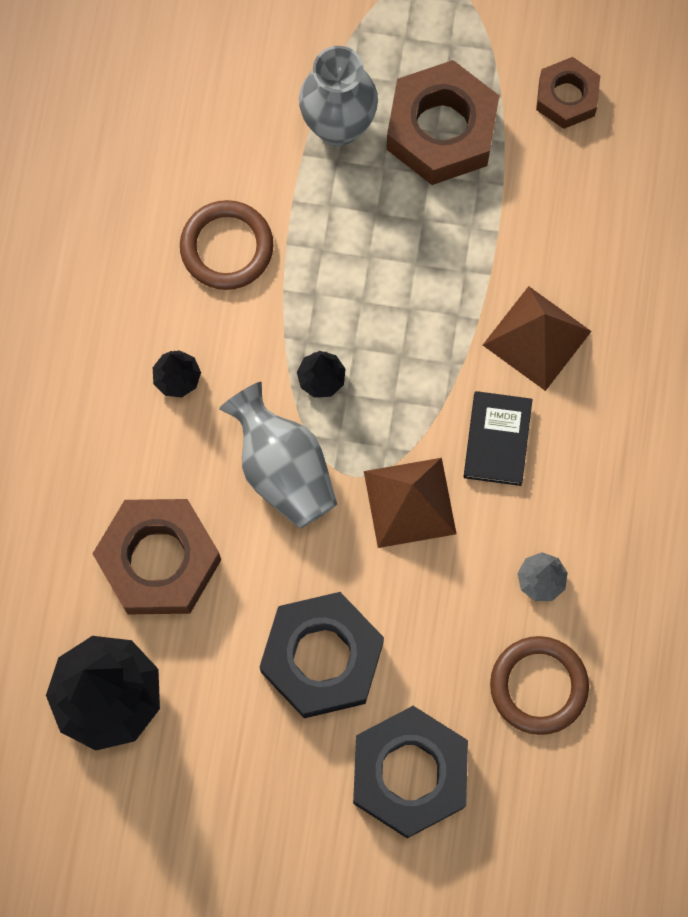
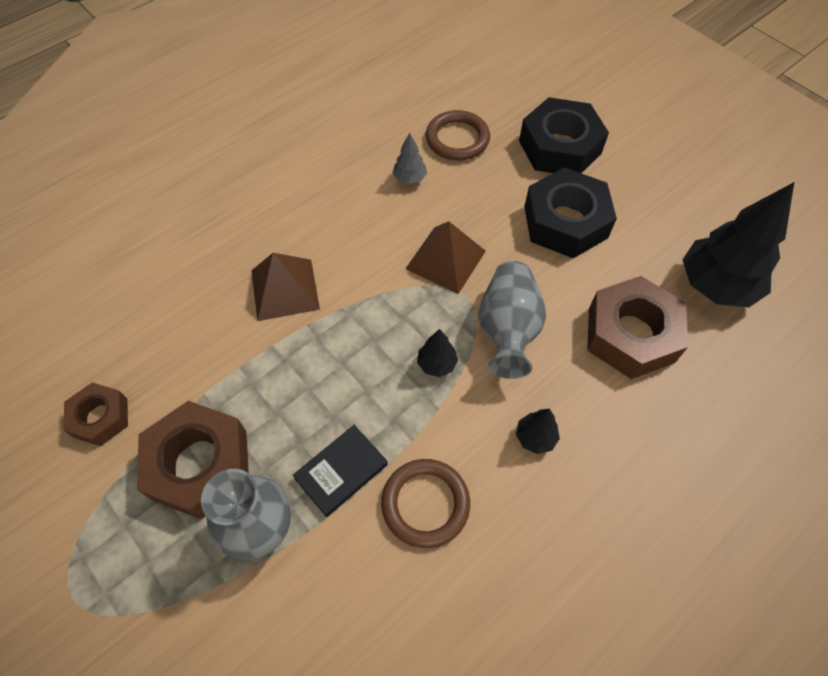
camera: 140 degrees left, 15 degrees down
(497, 440) = (364, 255): black book -> black book (341, 471)

